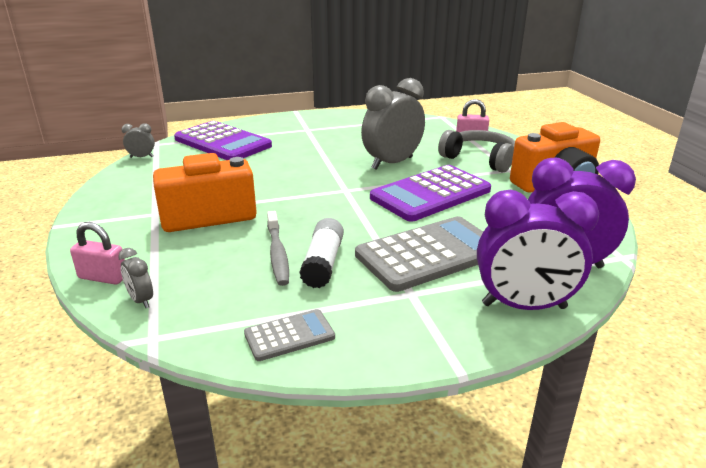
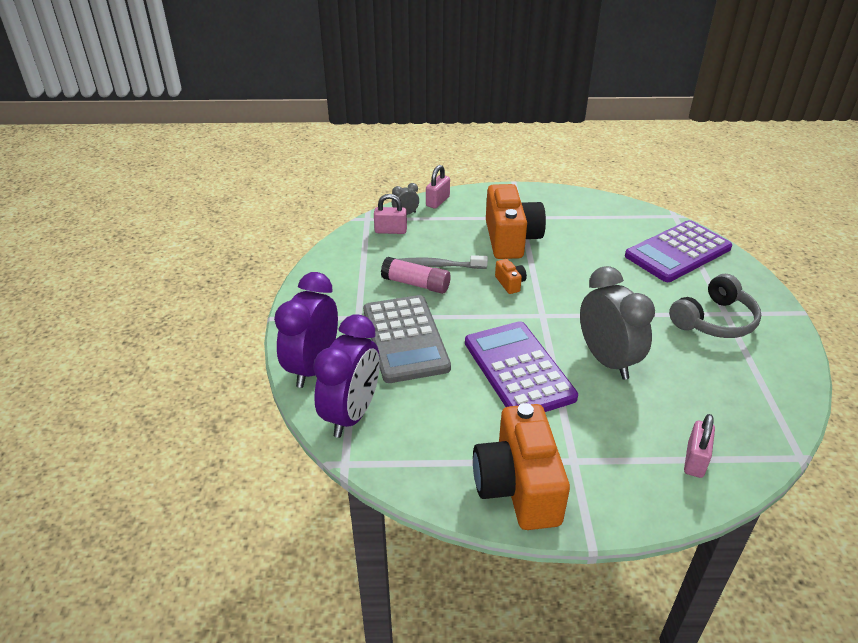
camera: 105 degrees right, 10 degrees up
(141, 157) = (640, 209): grey clock -> none
(193, 306) = (390, 231): none -> pink padlock
(289, 336) = (342, 261): grey calculator -> none
(299, 208) = (510, 283): none -> orange camera
(323, 263) = (416, 284): white glue stick -> pink glue stick
(480, 159) = (611, 442): grey headphones -> grey headphones (714, 320)

